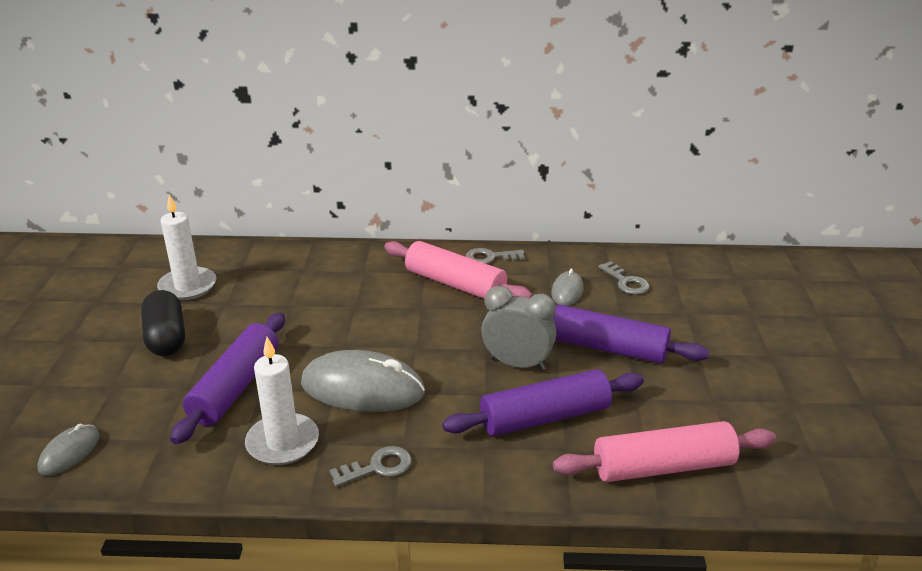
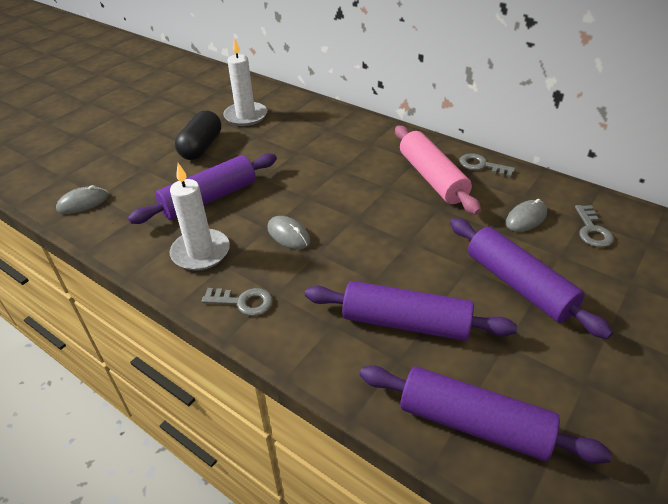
camera: 35 degrees right, 10 degrees up
(362, 388) = (288, 235): grey mouse -> grey mouse, size x0.51
(517, 364) = (423, 265): grey clock -> none
(663, 467) = (473, 423): pink rolling pin -> purple rolling pin

